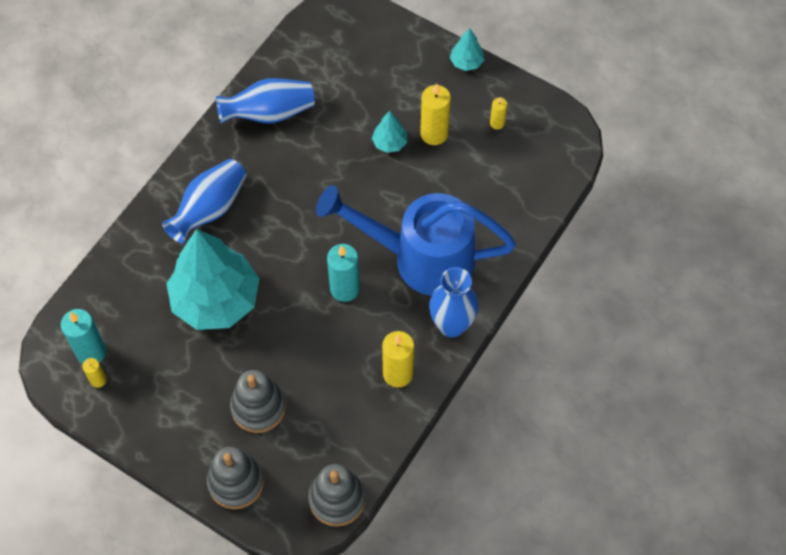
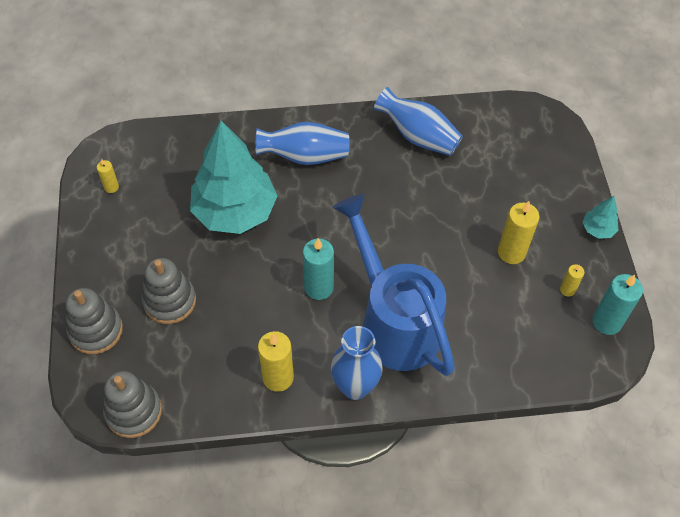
camera: 50 degrees right, 5 degrees down
(91, 352) = (130, 168): turquoise candle -> turquoise candle (607, 322)
(389, 143) = (472, 228): turquoise tree -> none

